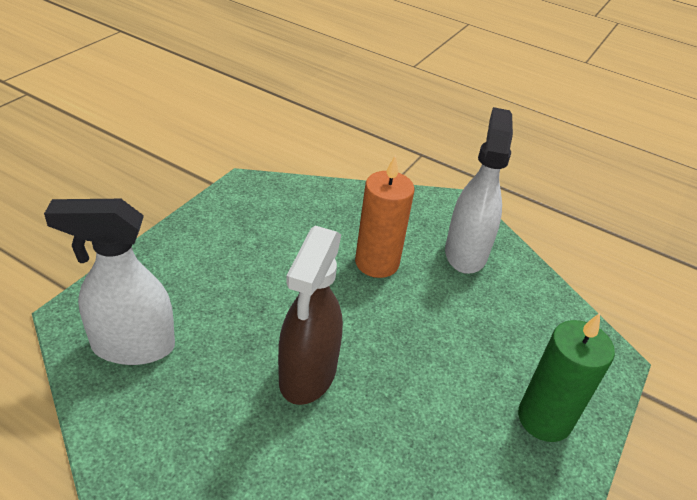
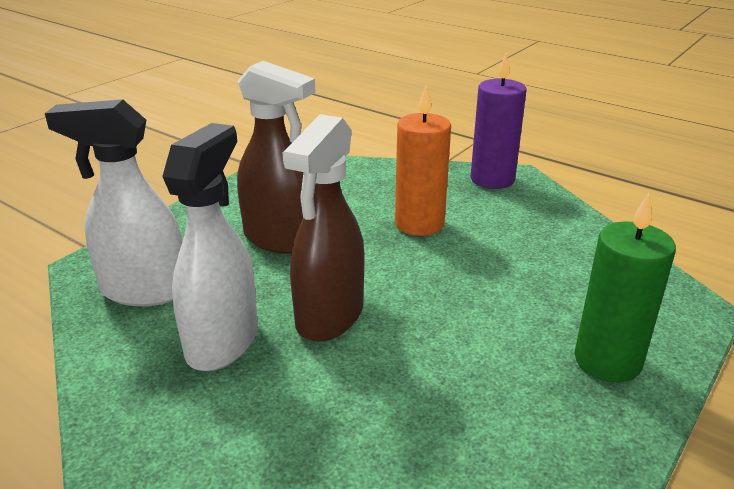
camera: 10 degrees right, 10 degrees down
(251, 282) = (279, 239): none -> brown spray bottle
(437, 208) = (492, 179): none -> purple candle
(465, 253) = (521, 215): white spray bottle -> white spray bottle (223, 341)

